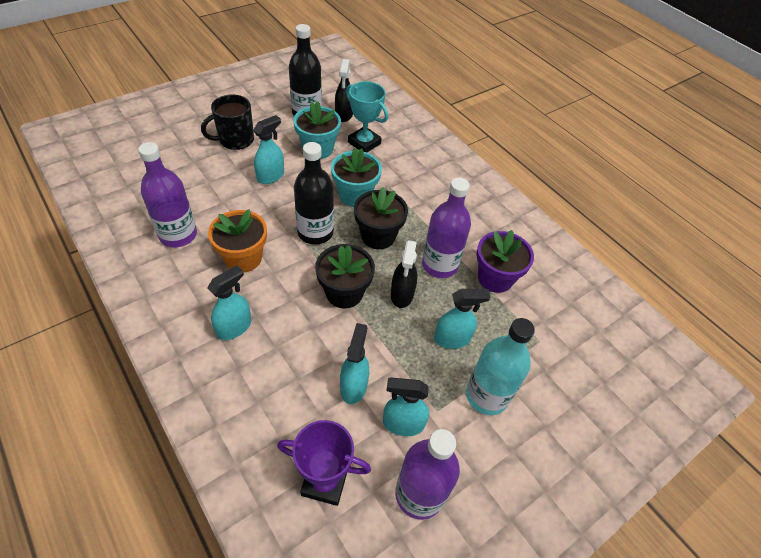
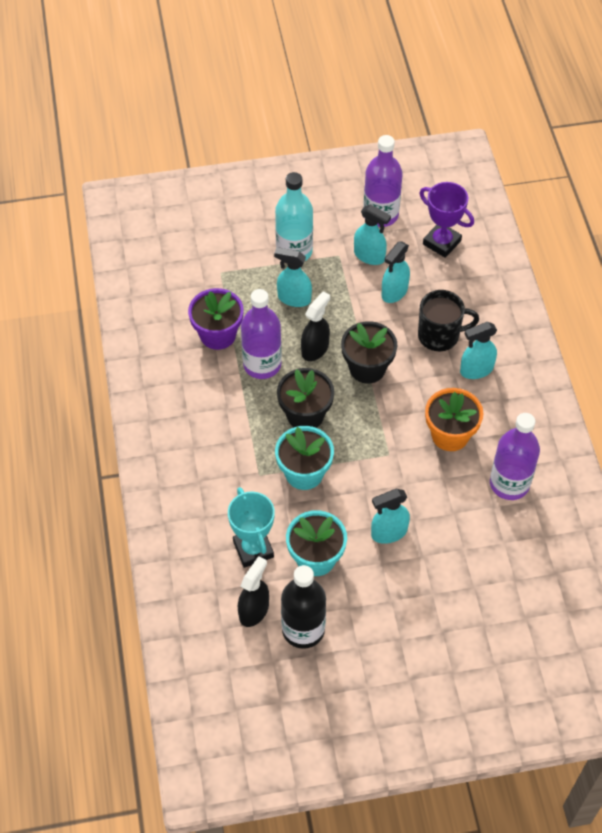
camera: 150 degrees left, 5 degrees up
(235, 140) = (414, 608): black mug -> black mug (440, 335)
(315, 232) = (368, 440): black bottle -> none

